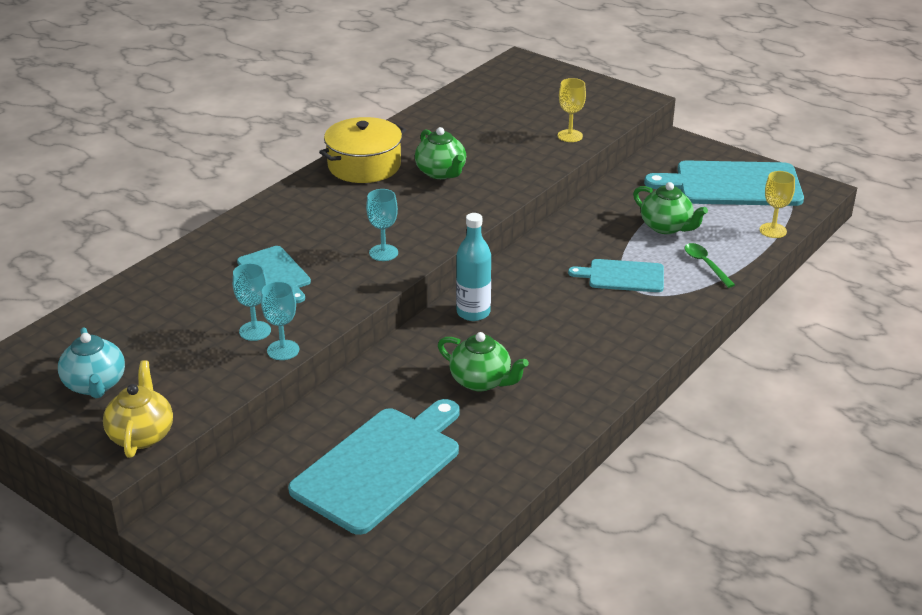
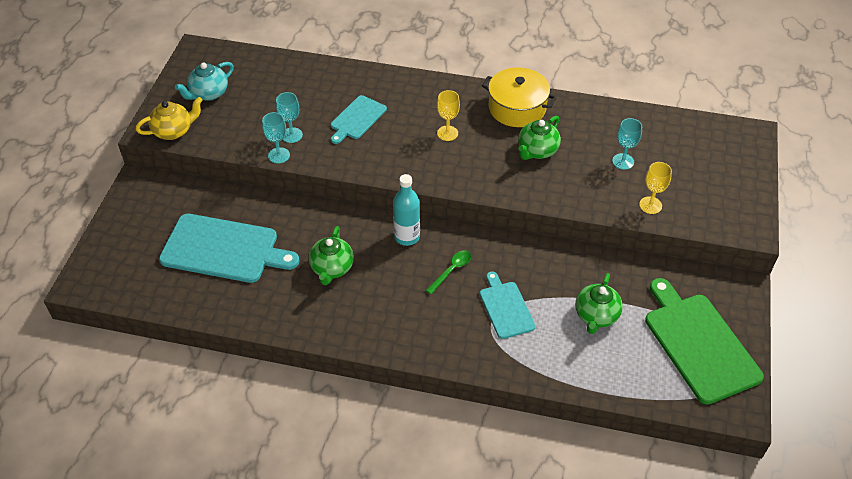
camera: 65 degrees right, 15 degrees up
(383, 253) = (412, 160): turquoise goblet -> turquoise goblet (623, 161)
(705, 264) = (557, 357): green spoon -> green spoon (451, 270)
(732, 184) = (699, 343): turquoise cutting board -> green cutting board
(773, 230) = (643, 392): yellow goblet -> yellow goblet (447, 133)

